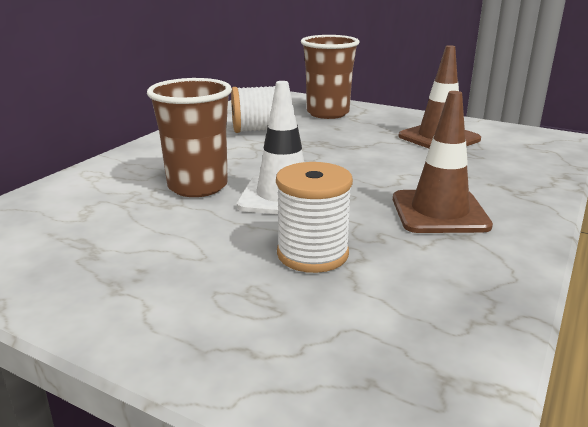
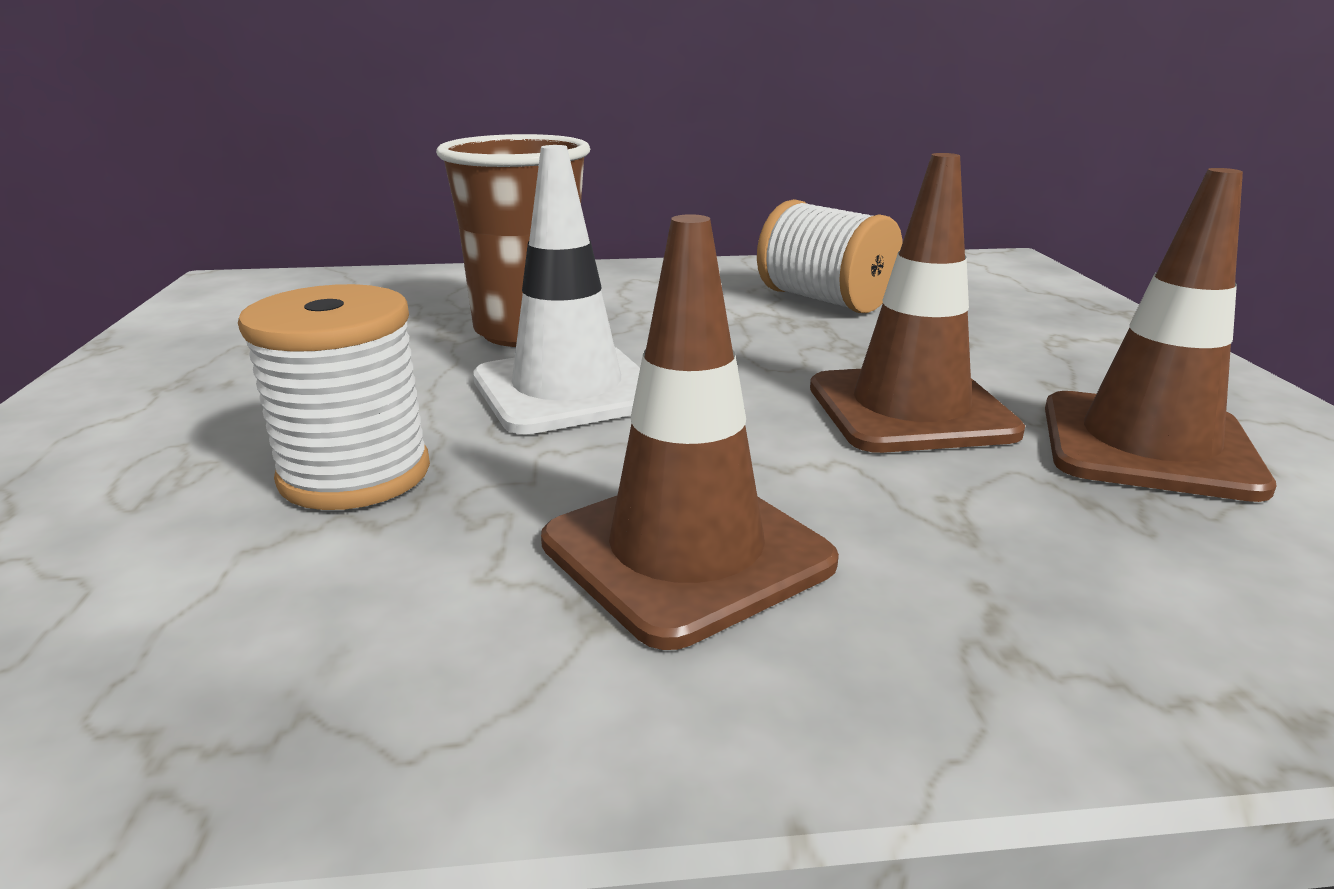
camera: 55 degrees right, 0 degrees up
(328, 113) = (1023, 316): brown cup -> none
(379, 153) = (910, 410): none -> brown traffic cone

